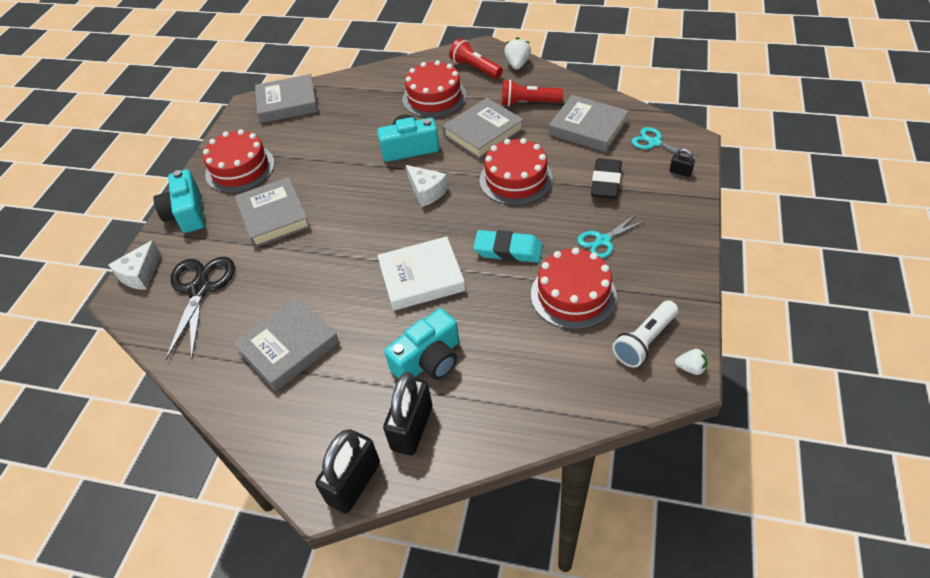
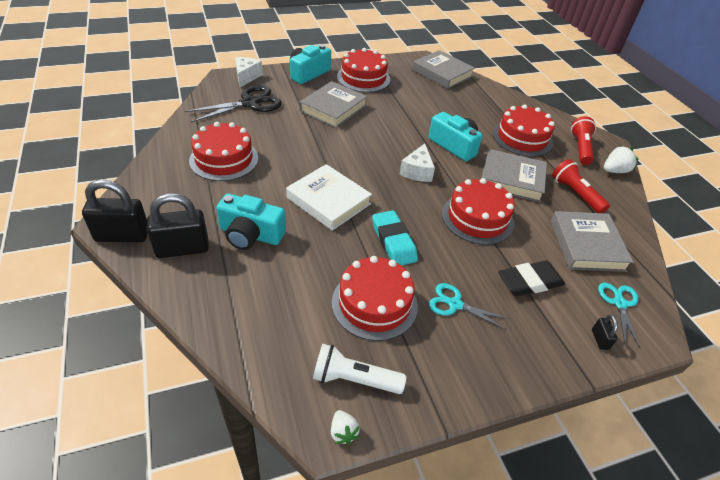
camera: 50 degrees right, 5 degrees down
(140, 274) = (246, 77): white cheese -> white cheese turned 105 degrees clockwise
(289, 347) = (224, 159): grey book -> red cake

